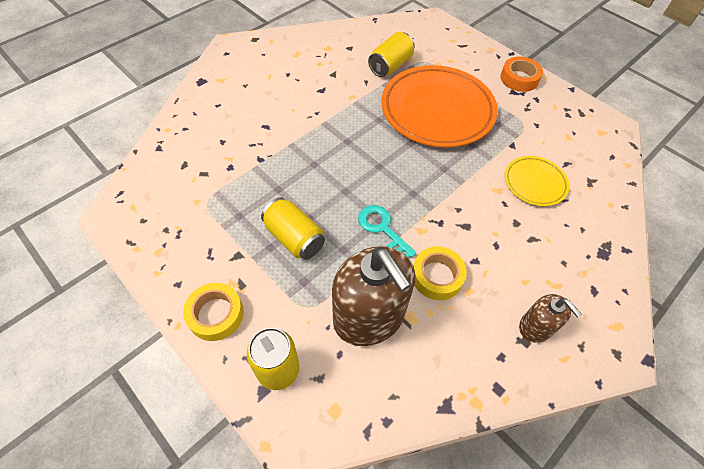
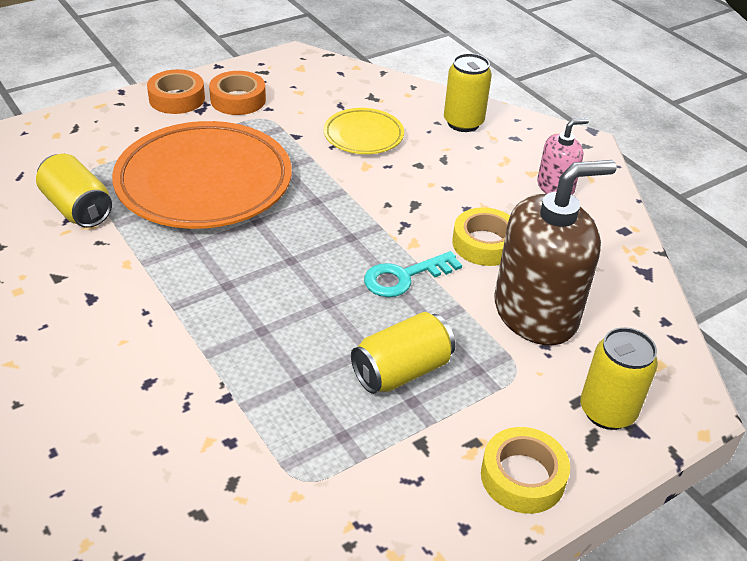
camera: 80 degrees left, 15 degrees down
(536, 327) = (555, 187): brown soap dispenser -> pink soap dispenser
(537, 107) = (238, 100): none -> orange tape
(593, 248) = (463, 123): none -> yellow can

